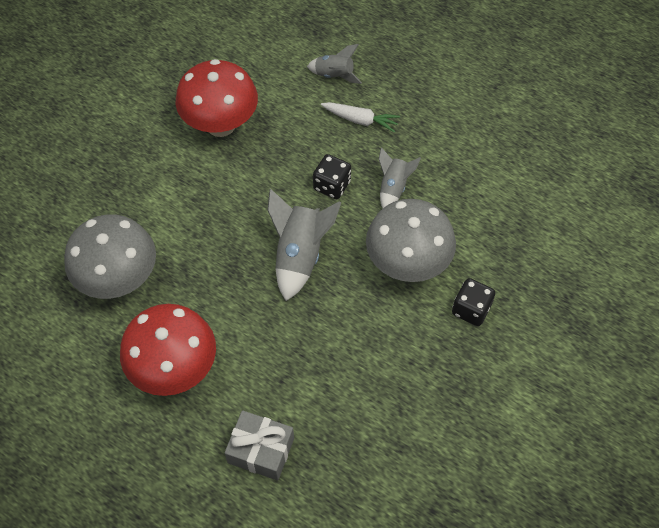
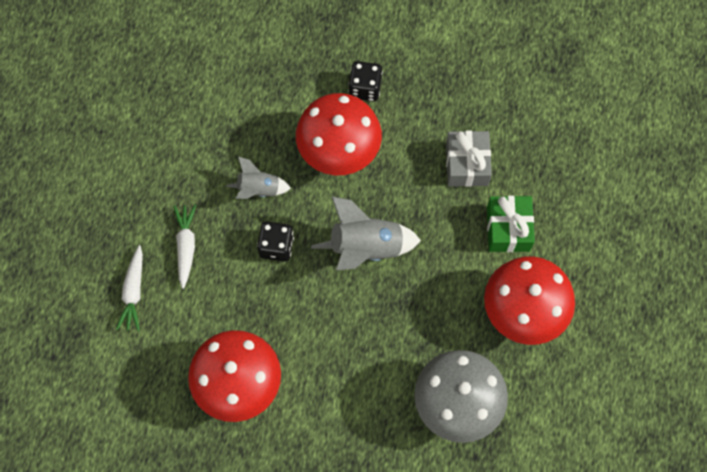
camera: 110 degrees left, 10 degrees up
(261, 450) = (562, 212): grey gift -> grey gift (467, 164)
(265, 388) = (508, 229): none -> green gift
(334, 75) = (133, 292): grey rocket -> white carrot
(407, 264) = (339, 152): grey mushroom -> red mushroom

